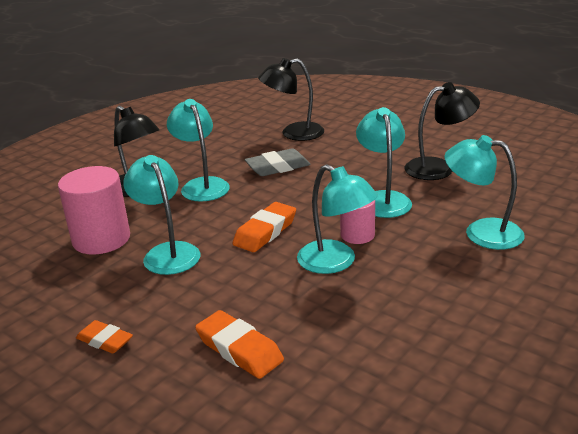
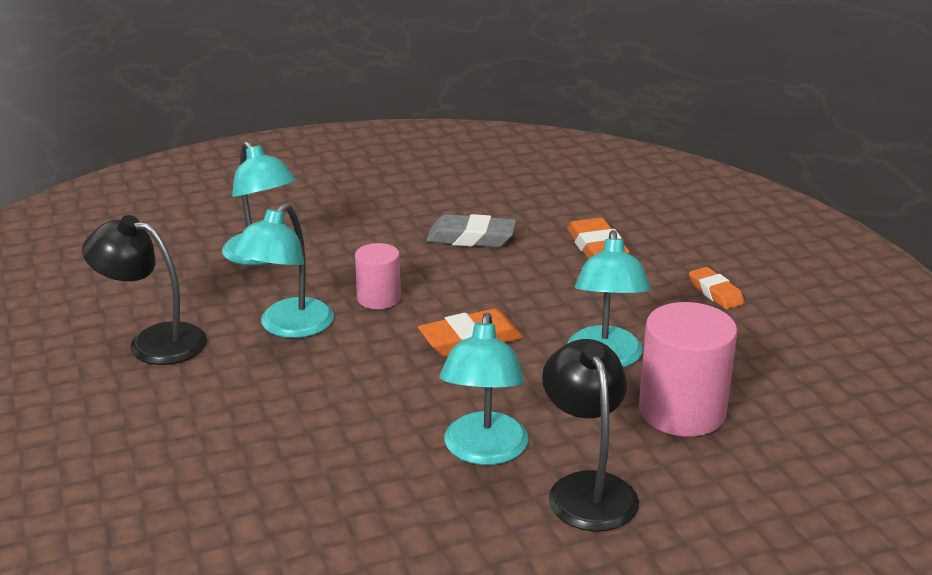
camera: 150 degrees left, 0 degrees up
(278, 167) = (341, 438): grey eraser -> grey eraser (471, 238)
(293, 133) = (219, 511): black lamp -> none
(335, 262) = (437, 281): turquoise lamp -> none

